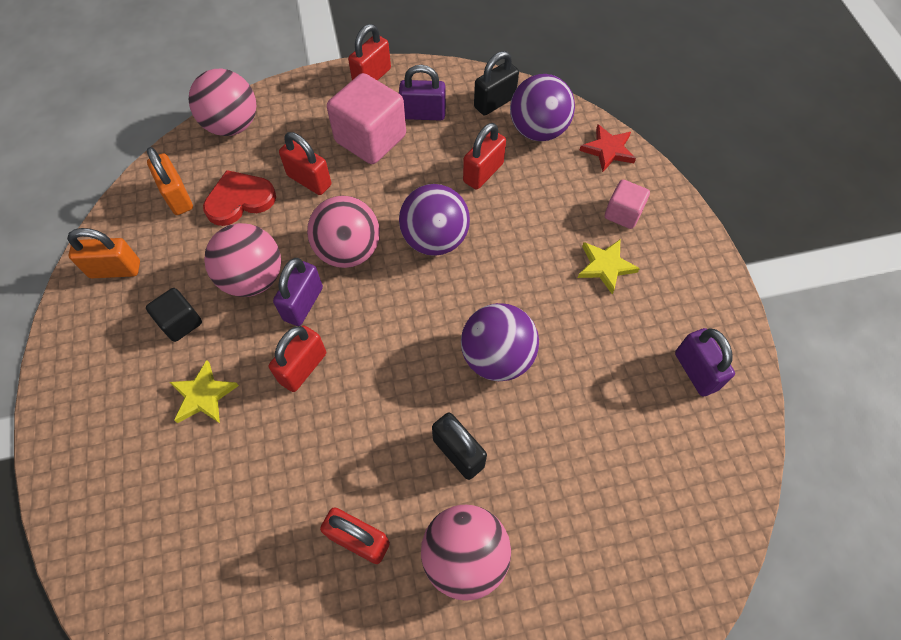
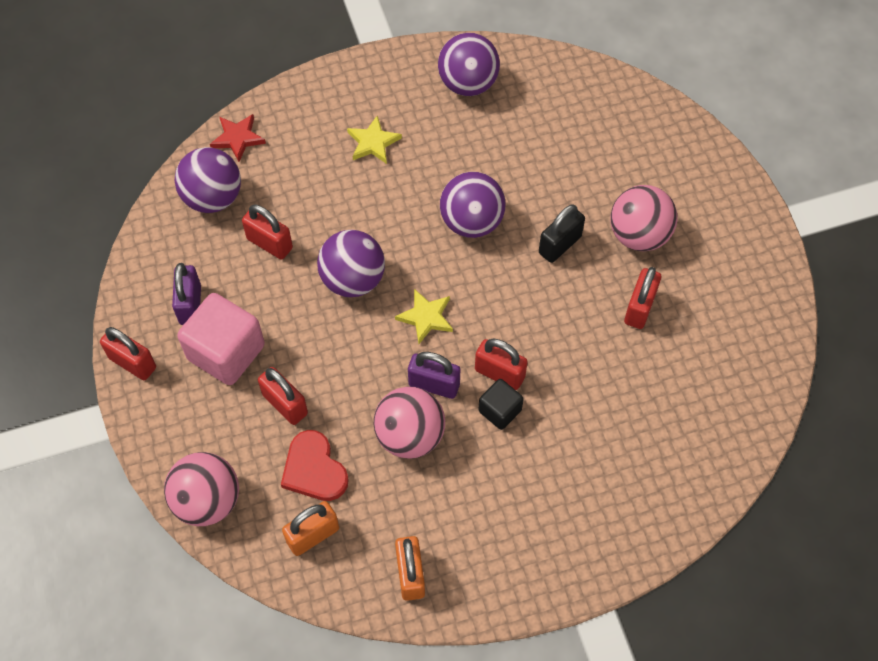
camera: 95 degrees left, 0 degrees up
(180, 322) = (465, 492): black cube -> black cube (500, 410)
(203, 395) = (537, 452): yellow star -> yellow star (426, 317)
(309, 180) = (285, 404): red padlock -> red padlock turned 75 degrees counterclockwise
(348, 251) = (371, 353): pink ball -> none
(494, 102) = (173, 238): black padlock -> none
(623, 214) = (314, 128): pink cube -> none
(695, 371) = (468, 83): purple padlock -> purple ball

